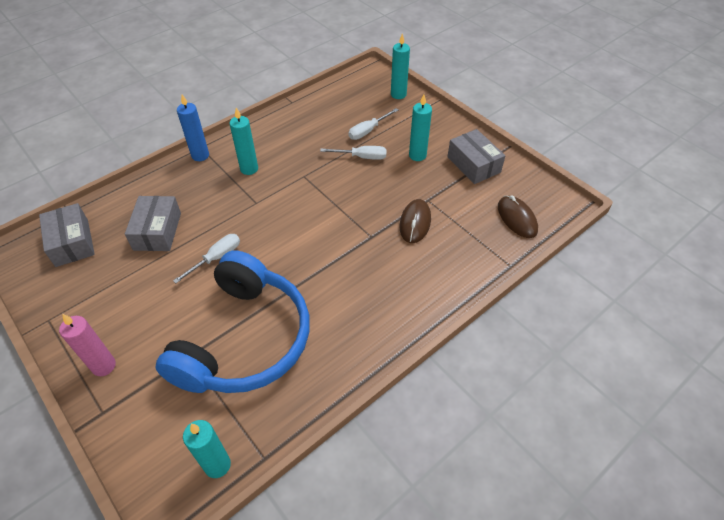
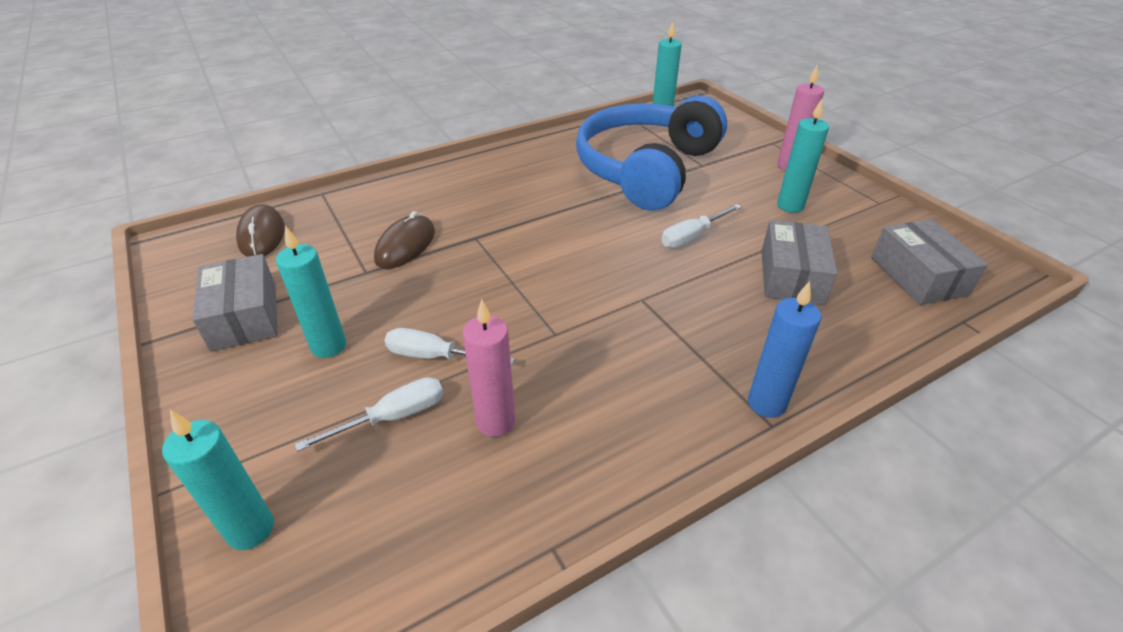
camera: 170 degrees left, 10 degrees down
(249, 169) = (658, 360): turquoise candle -> turquoise candle (790, 206)
(323, 134) = (495, 422): none -> pink candle

